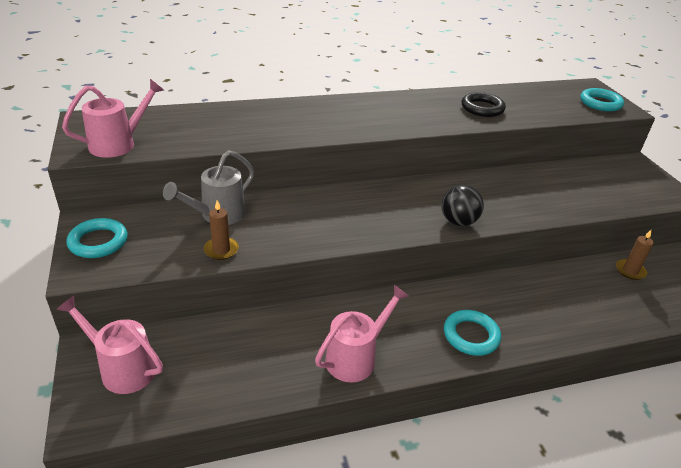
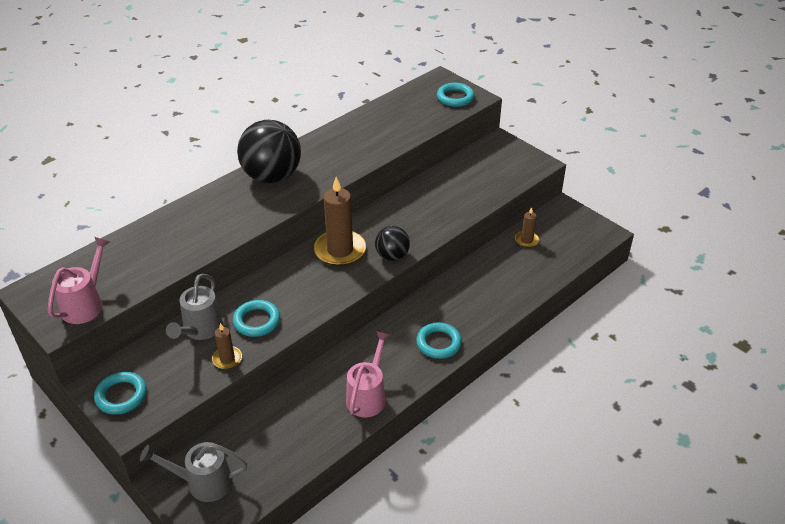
camera: 25 degrees left, 5 degrees up
(121, 368) = (202, 483): pink watering can -> grey watering can
(277, 228) = (257, 321): none -> turquoise ring
(370, 107) = (272, 176): none -> black ball
(405, 198) = (340, 250): none -> brown candle
(482, 108) = (365, 140): black ring -> none

